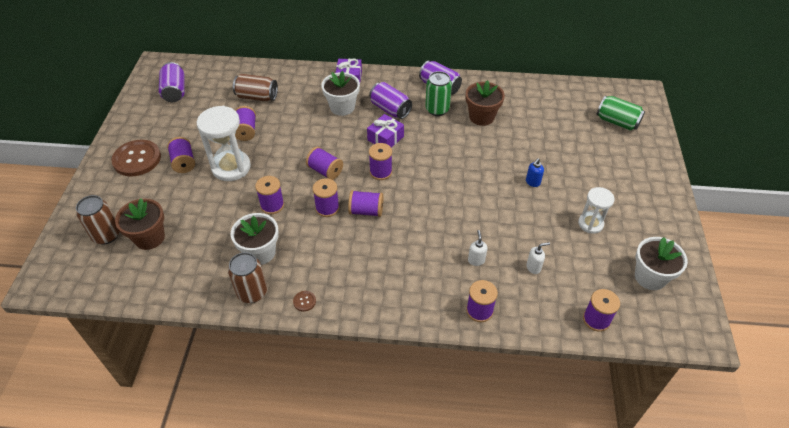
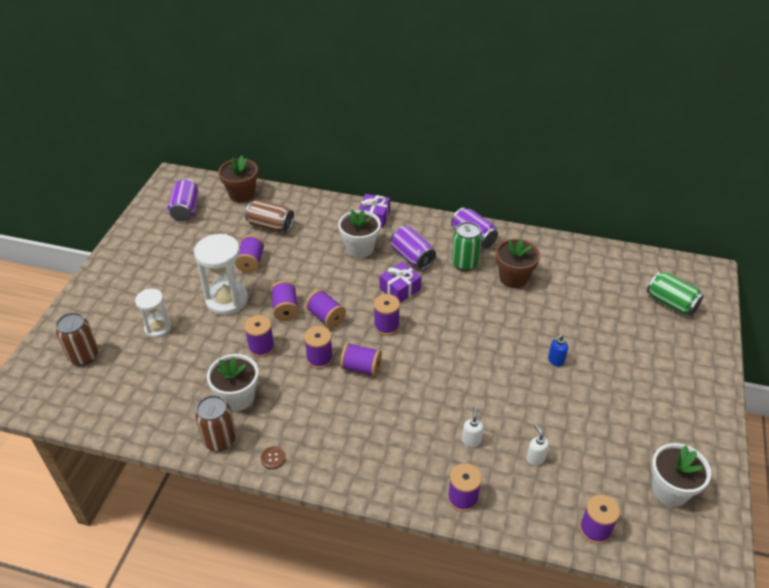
camera: 10 degrees right, 5 degrees down
(137, 159) = (131, 278): brown button -> none
(149, 237) = (126, 365): brown flower pot -> brown flower pot (242, 194)
(184, 162) = (179, 288): purple spool -> purple spool (285, 309)
(533, 267) = (535, 458): white soap dispenser -> white soap dispenser turned 105 degrees counterclockwise
(590, 224) = (613, 418): white hourglass -> white hourglass (158, 328)

